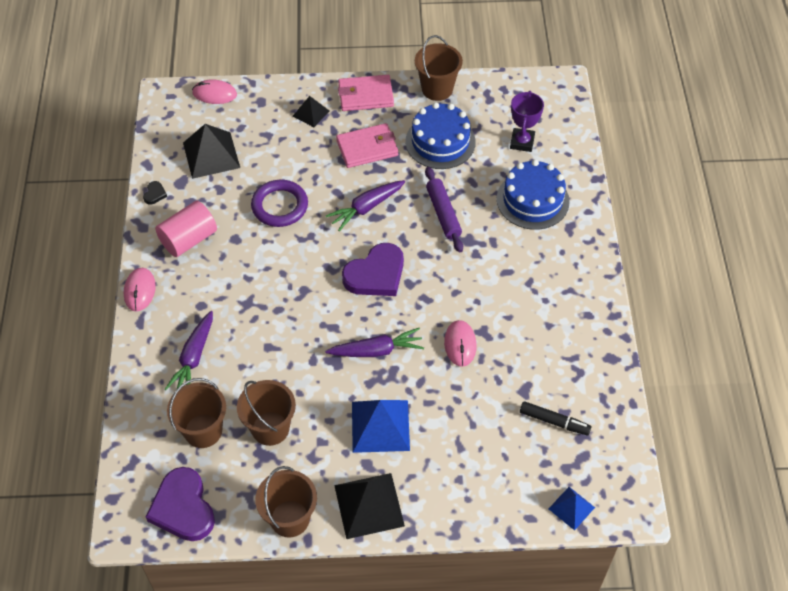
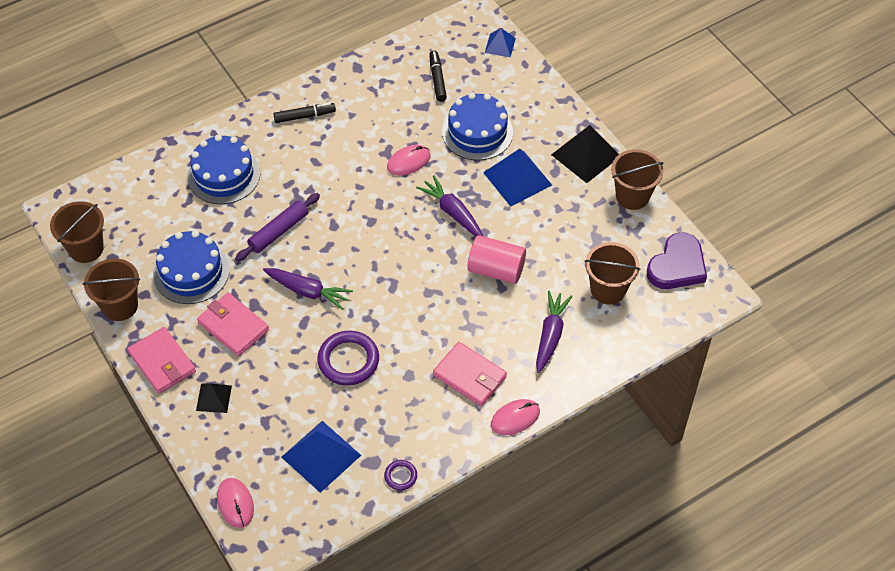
camera: 120 degrees left, 0 degrees up
(155, 194) = (400, 476): black heart -> purple ring
(189, 239) = (434, 413): pink cylinder -> pink cylinder (496, 270)
(193, 358) = (550, 335): purple carrot -> purple carrot turned 60 degrees counterclockwise
(201, 279) = (470, 376): none -> pink wallet
(211, 155) = (321, 456): black pyramid -> blue pyramid
(270, 428) = (572, 246): brown bucket -> brown bucket (86, 248)
(376, 274) = (377, 249): purple heart -> none
(461, 421) = (477, 132): none -> blue cake
(522, 142) = (156, 210): purple trophy -> none
(569, 287) = (305, 116): none -> black marker

